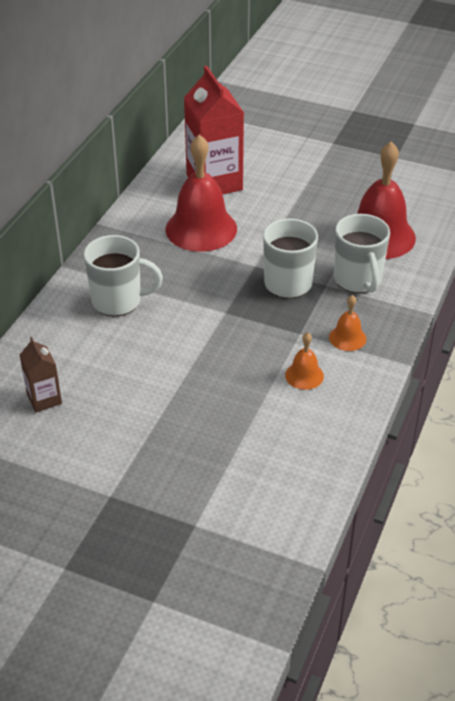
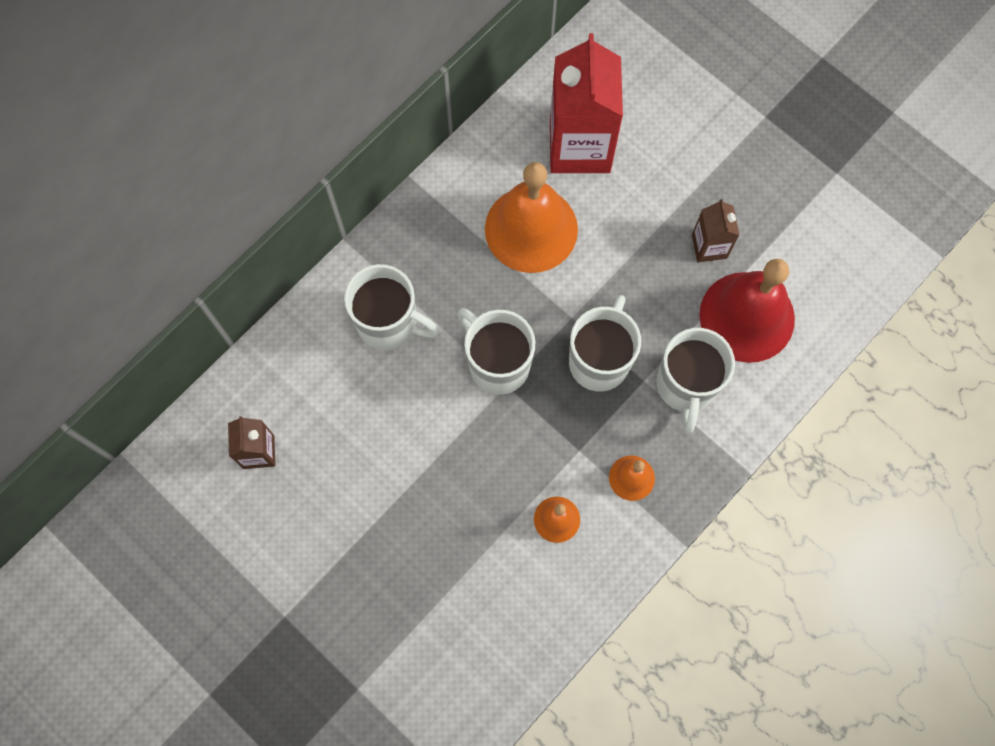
camera: 20 degrees right, 30 degrees up
(201, 229) = (531, 229): red bell -> orange bell
(213, 302) = (497, 364): none -> white mug
(332, 209) = (709, 246): none -> brown carton

